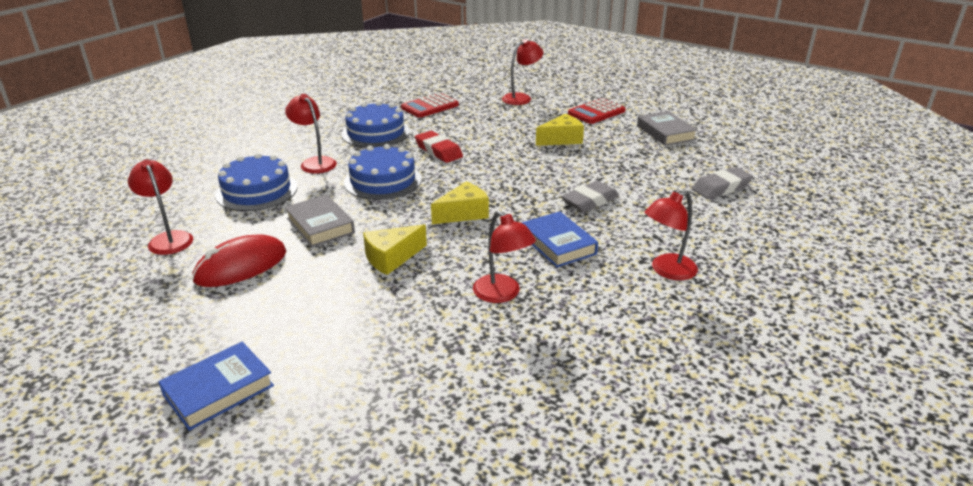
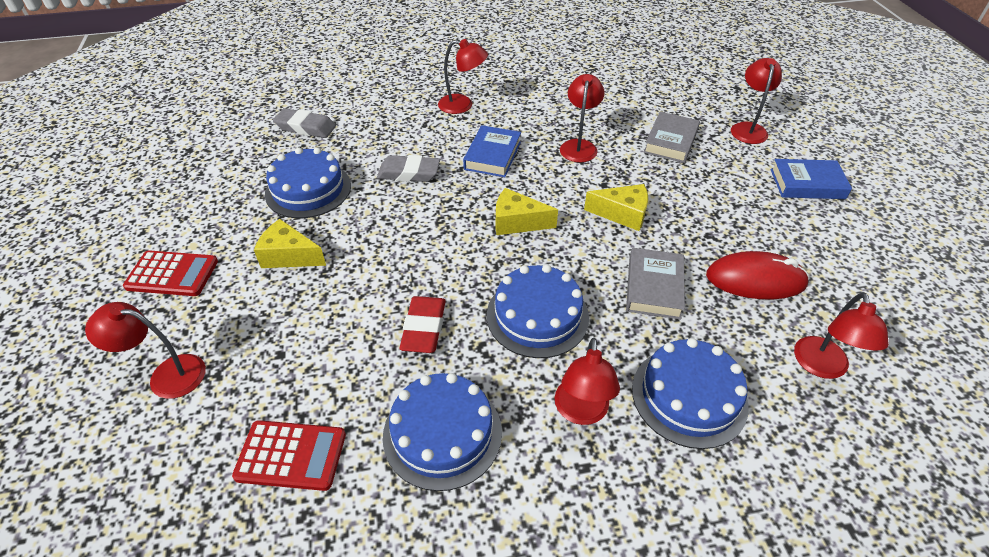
camera: 135 degrees left, 15 degrees up
(336, 439) = (748, 128): none -> red lamp
(625, 163) = (308, 190): none -> blue cake
(665, 133) = (200, 199): grey book -> grey book (670, 141)

